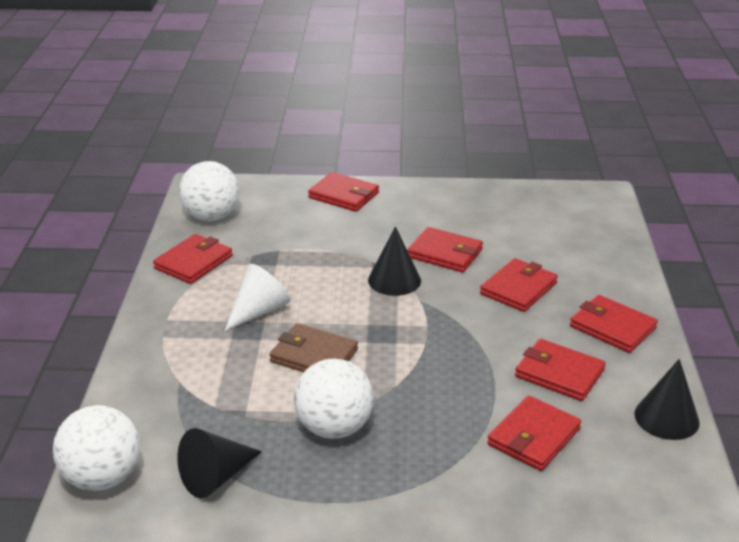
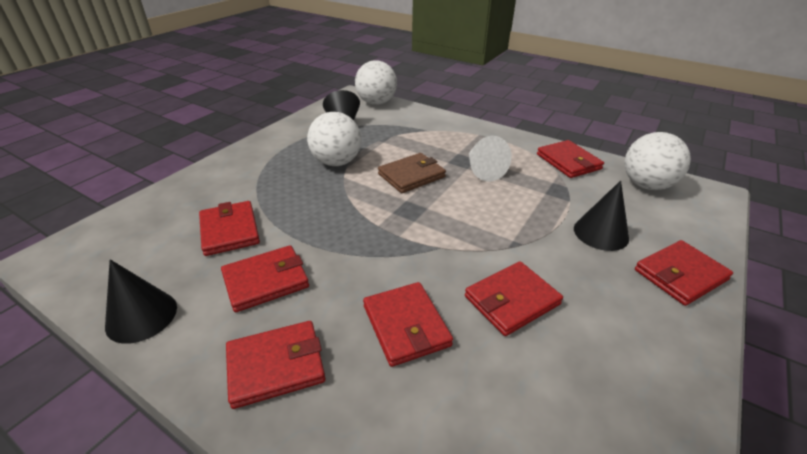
camera: 120 degrees right, 5 degrees up
(394, 280) = (481, 245): black cone -> black cone (601, 233)

